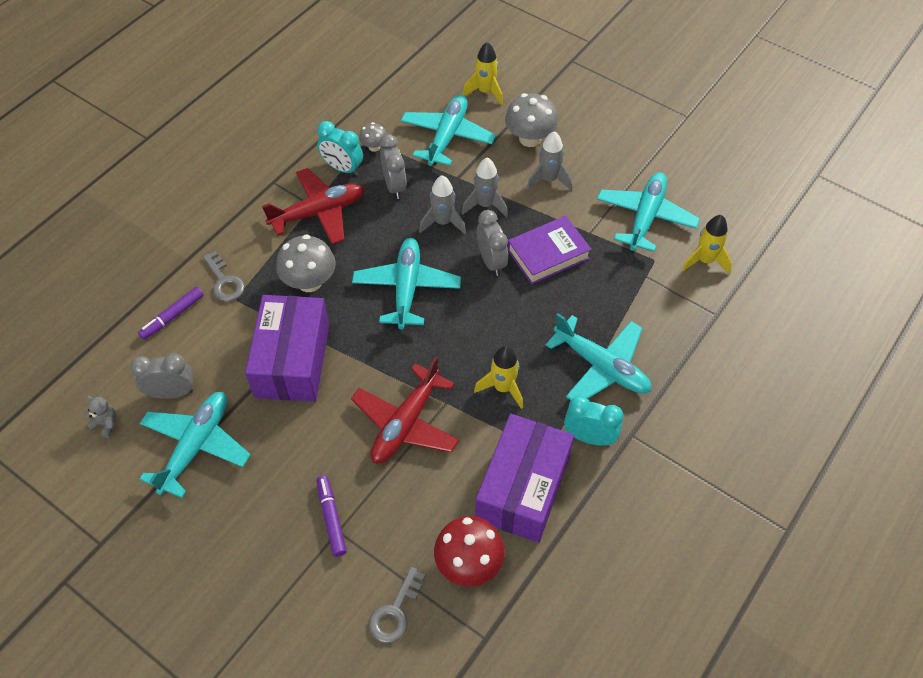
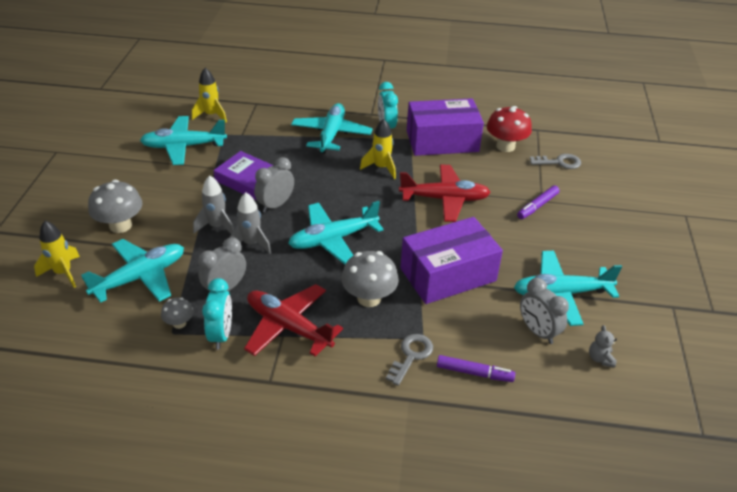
camera: 120 degrees left, 15 degrees down
(447, 136) = (140, 277): turquoise plane -> turquoise plane turned 150 degrees clockwise
(548, 180) = (168, 201): grey rocket -> none

